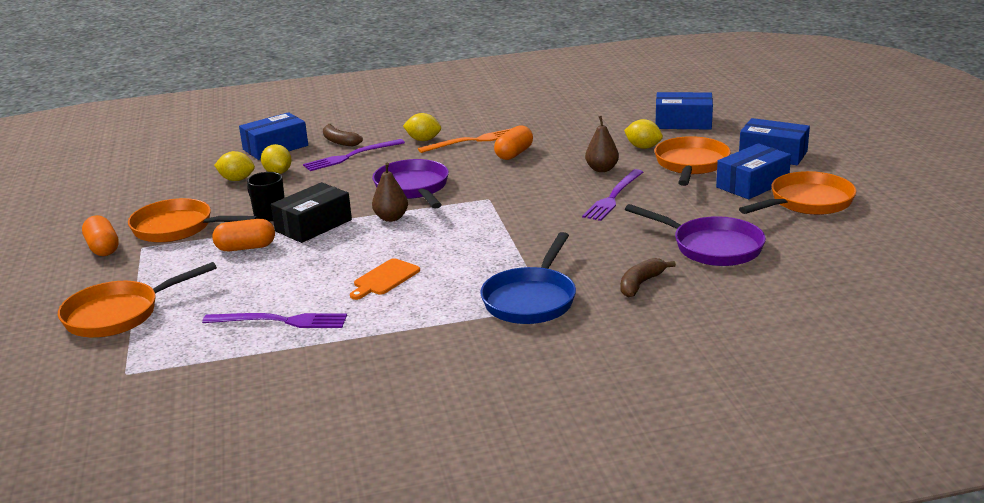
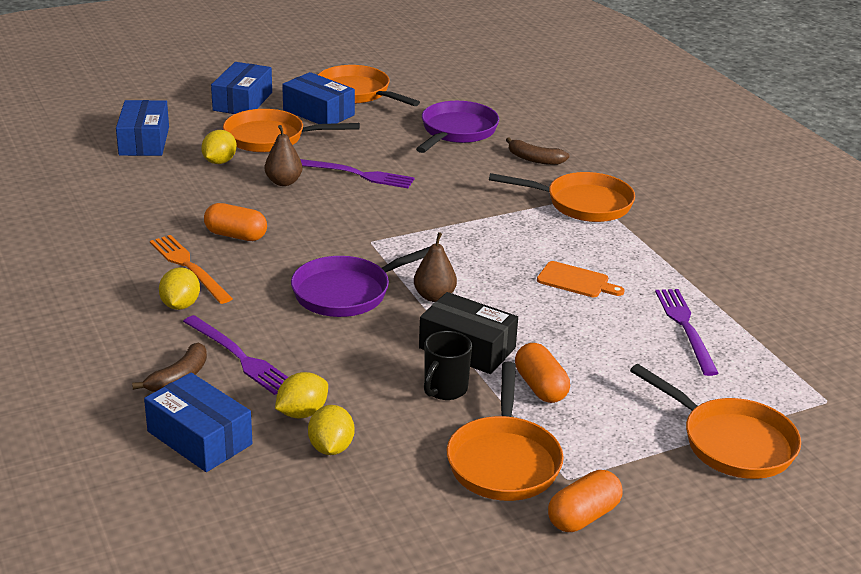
camera: 105 degrees left, 5 degrees up
(531, 299) = (582, 204): blue pan -> orange pan

